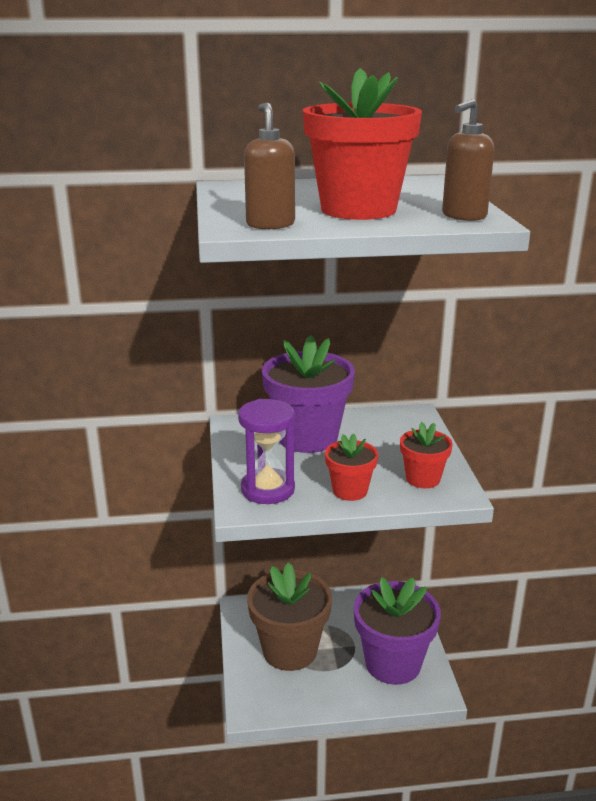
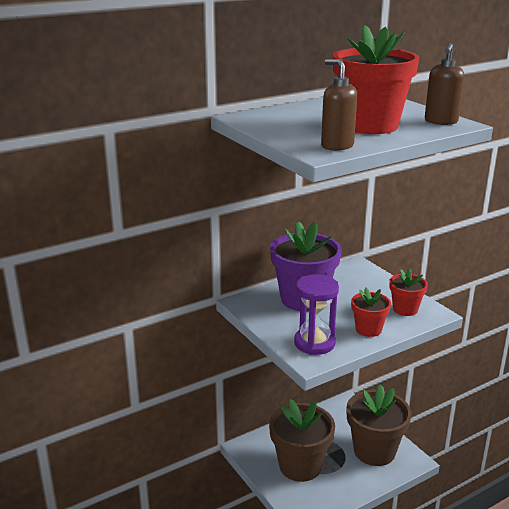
camera: 25 degrees left, 0 degrees up
(393, 663) = (374, 451): purple flower pot -> brown flower pot

